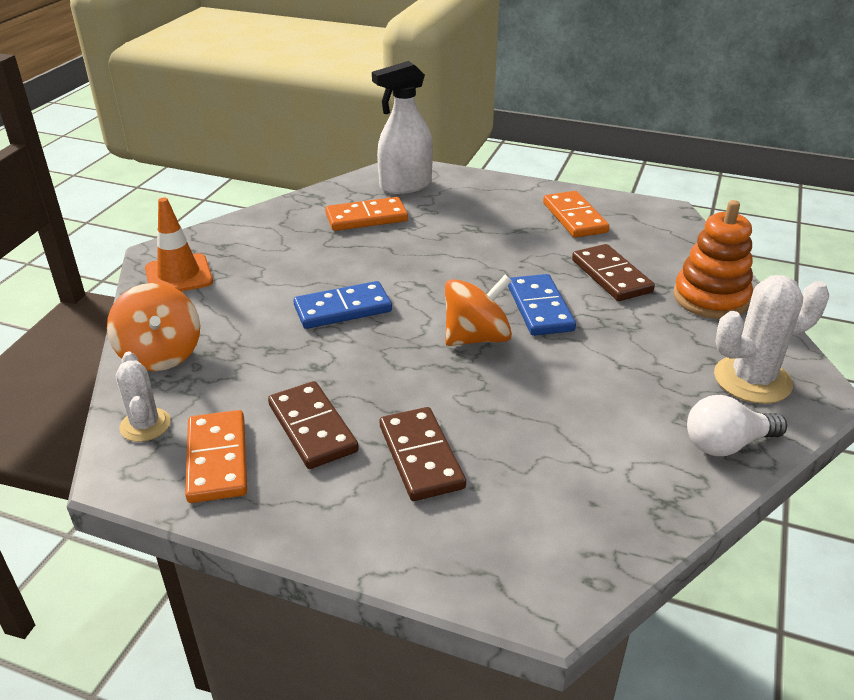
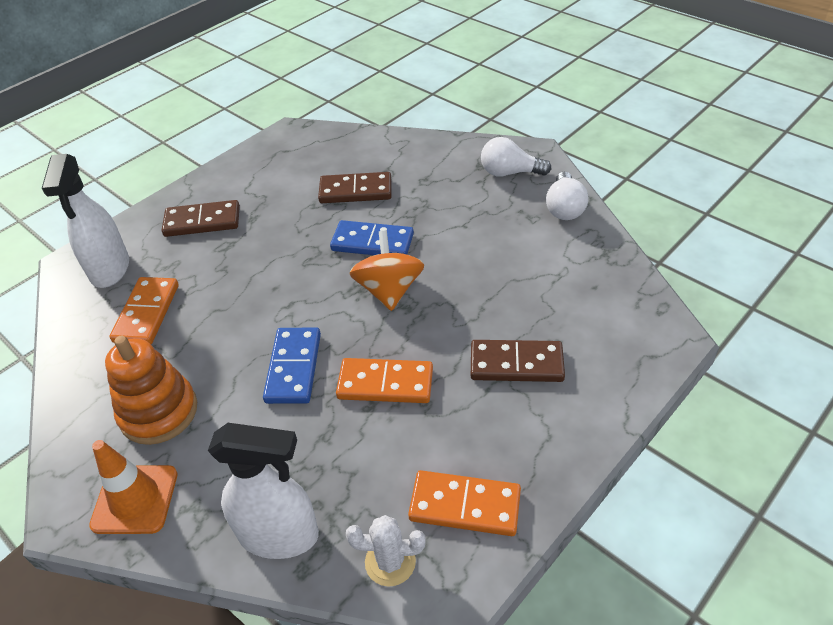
camera: 65 degrees left, 10 degrees up
(161, 354) = (279, 535): orange spinning top -> white spray bottle
(312, 428) = (453, 426): brown domino -> brown domino (202, 221)
(574, 218) = (259, 181): orange domino -> orange domino (385, 384)
(710, 298) = (414, 155): orange stacking toy -> orange stacking toy (159, 412)
(752, 380) = (509, 173): white cactus -> white light bulb

